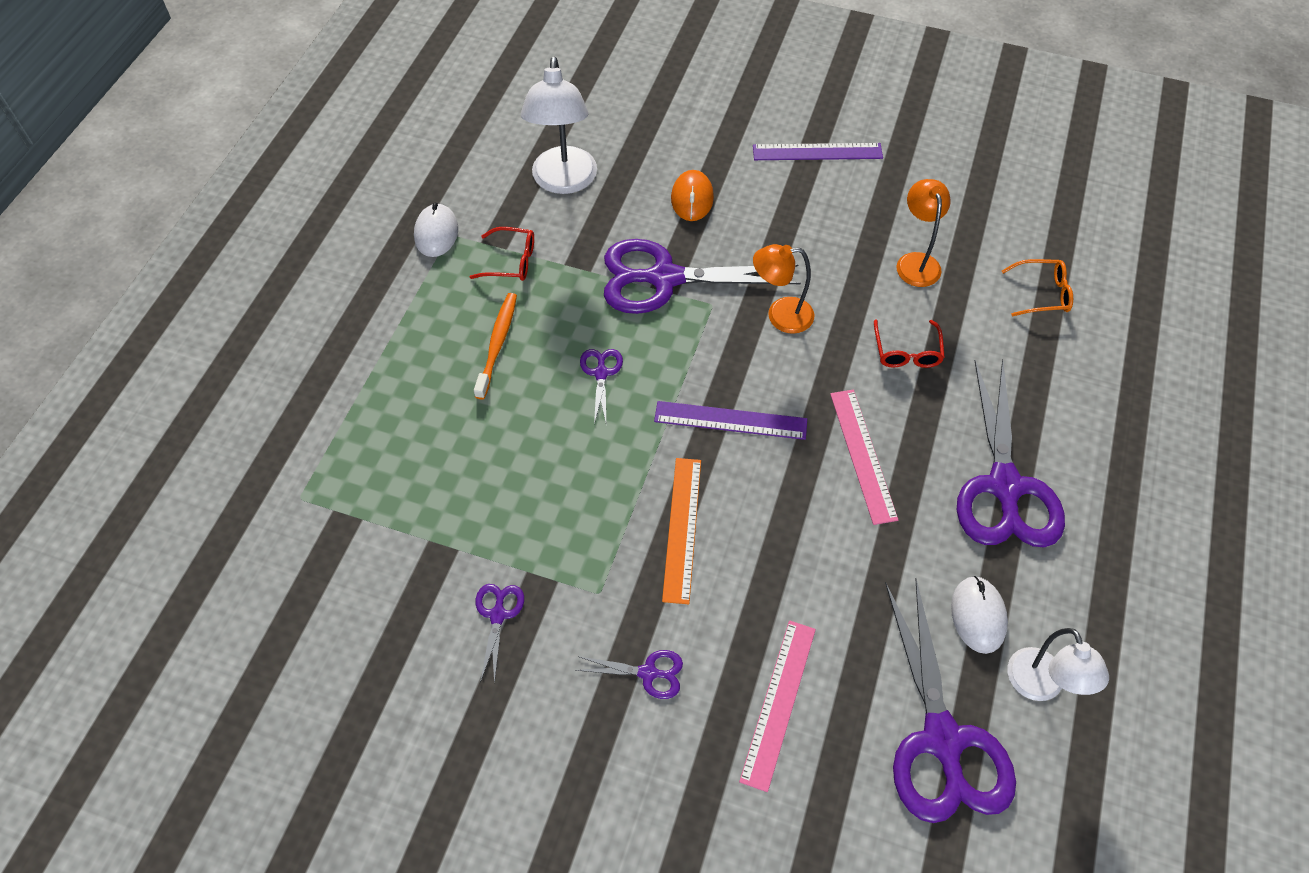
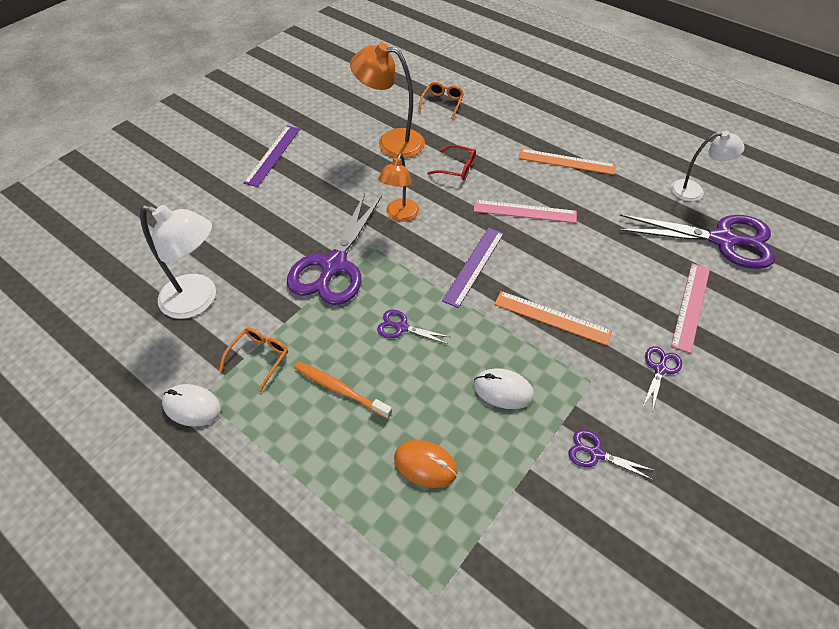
camera: 70 degrees left, 5 degrees down
(510, 261) = (259, 358): red glasses -> orange glasses
(692, 198) = (269, 229): orange mouse -> orange mouse (425, 465)
(778, 703) = (690, 306): pink ruler -> pink ruler turned 75 degrees clockwise
(916, 262) = (391, 142): orange lamp -> orange lamp, size x1.55
(978, 615) = (647, 200): white mouse -> white mouse (503, 390)
(1004, 486) = (566, 161): purple scissors -> orange ruler

